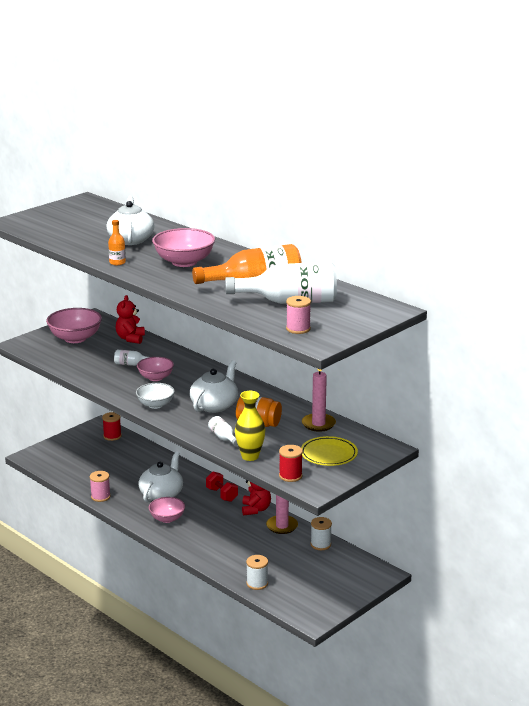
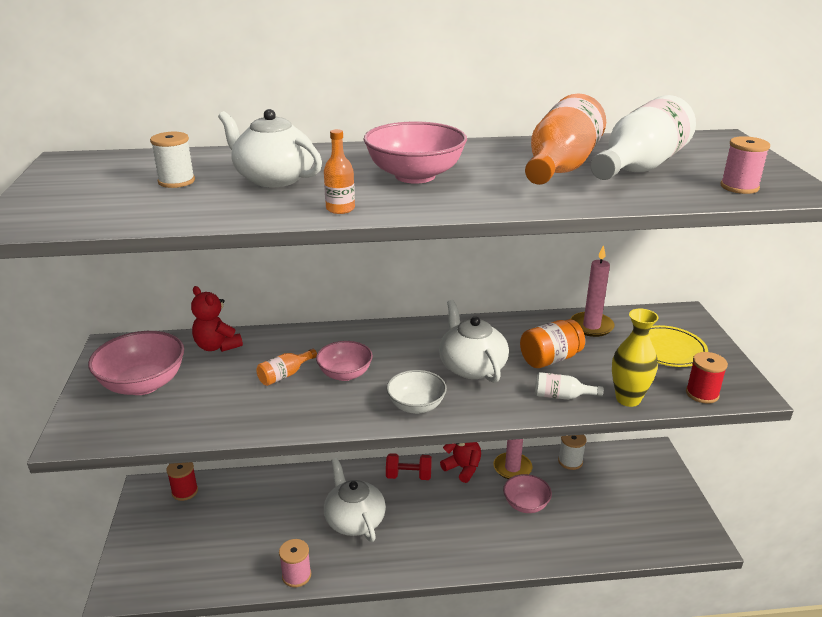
camera: 50 degrees left, 5 degrees up
(132, 364) = (285, 375): white bottle -> orange bottle
(167, 518) = (408, 544): pink bowl -> pink bowl (525, 504)
(257, 583) = (606, 545): white spool -> white spool (176, 181)

